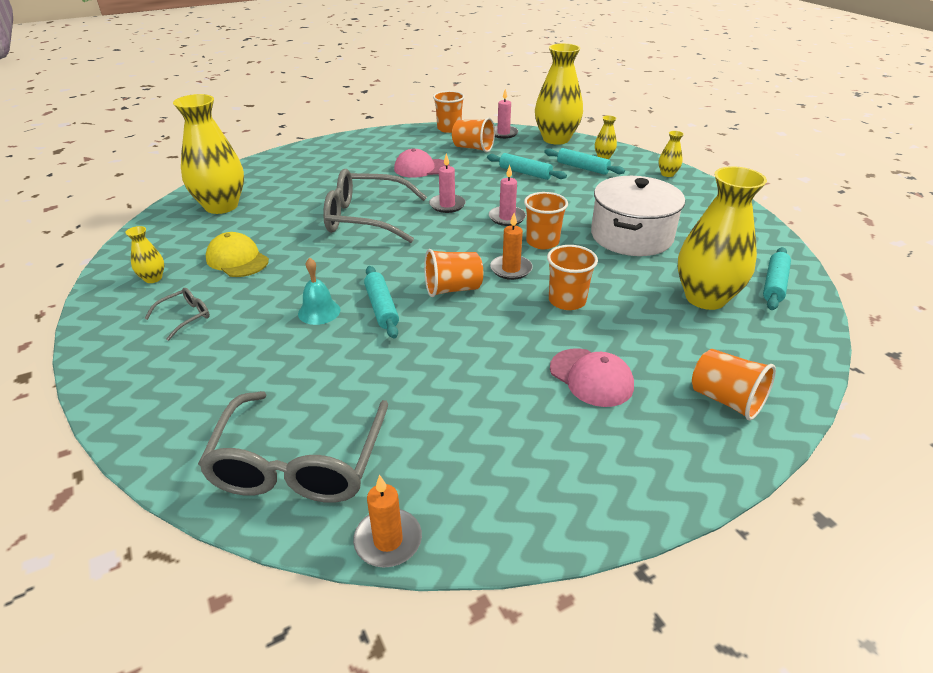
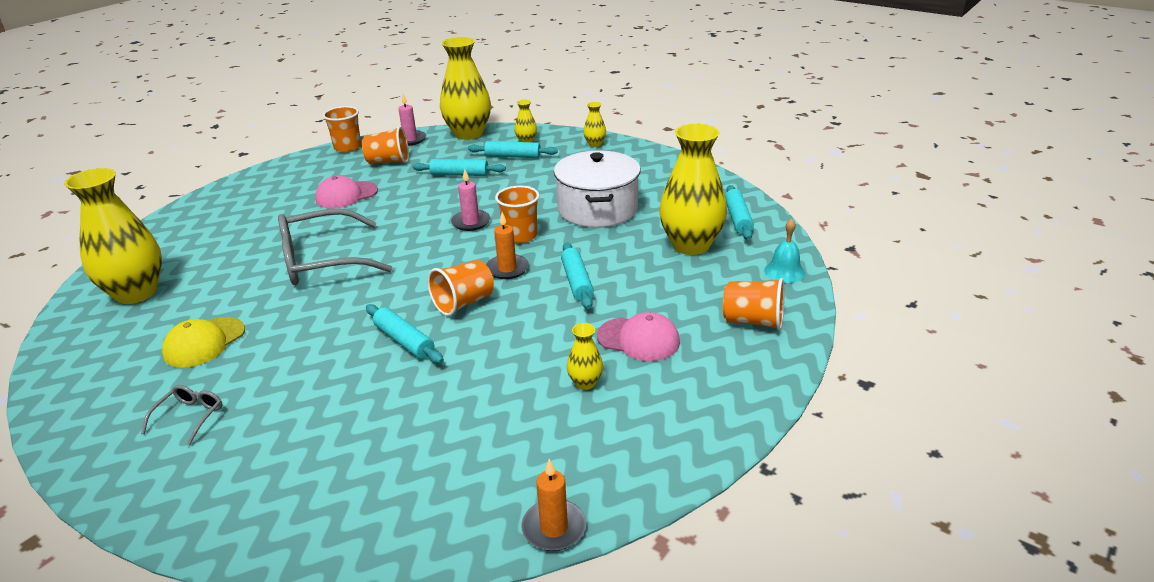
camera: 25 degrees left, 5 degrees down
(153, 278) = (114, 391): yellow vase -> yellow vase (585, 383)
(237, 259) = (204, 342): yellow cap -> yellow cap turned 75 degrees counterclockwise
(299, 463) = (425, 501): grey glasses -> none
(319, 311) = (341, 365): turquoise bell -> turquoise bell (784, 272)
(447, 205) = (401, 225): pink candle -> none
(567, 301) = (577, 282): orange cup -> turquoise rolling pin

